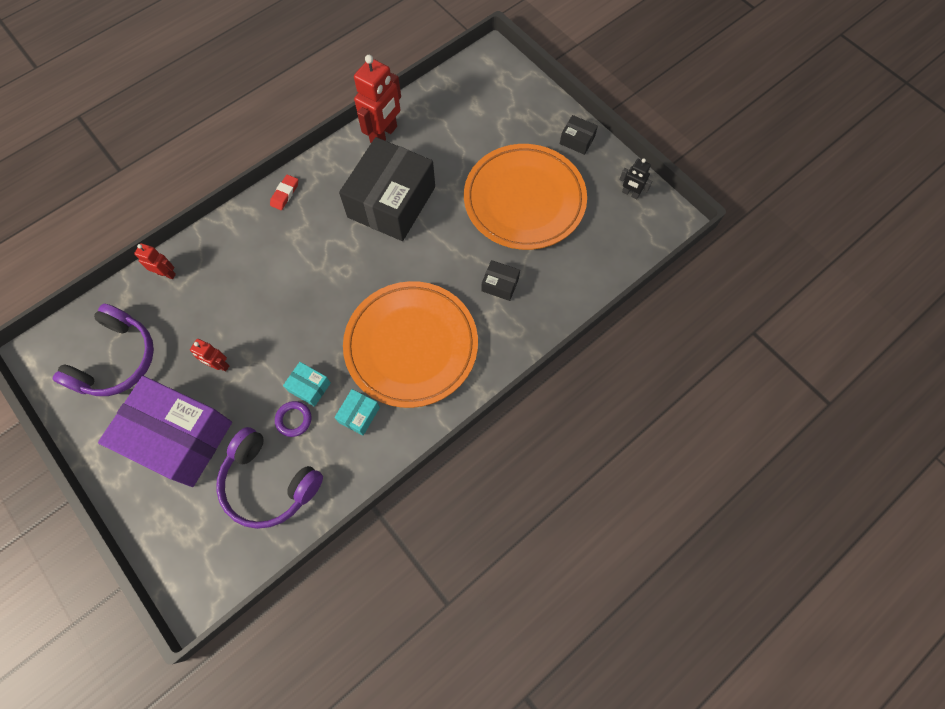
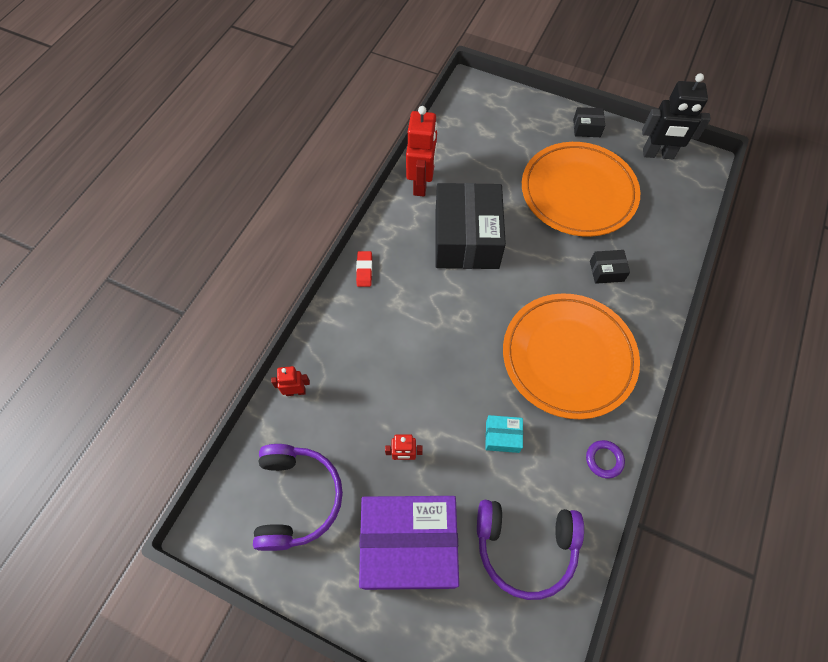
camera: 25 degrees left, 5 degrees down
(294, 419) = (508, 474): purple ring -> purple ring (604, 460)
(359, 415) = (564, 441): turquoise box -> none
(630, 194) = (658, 154): black robot -> black robot, size x1.92

